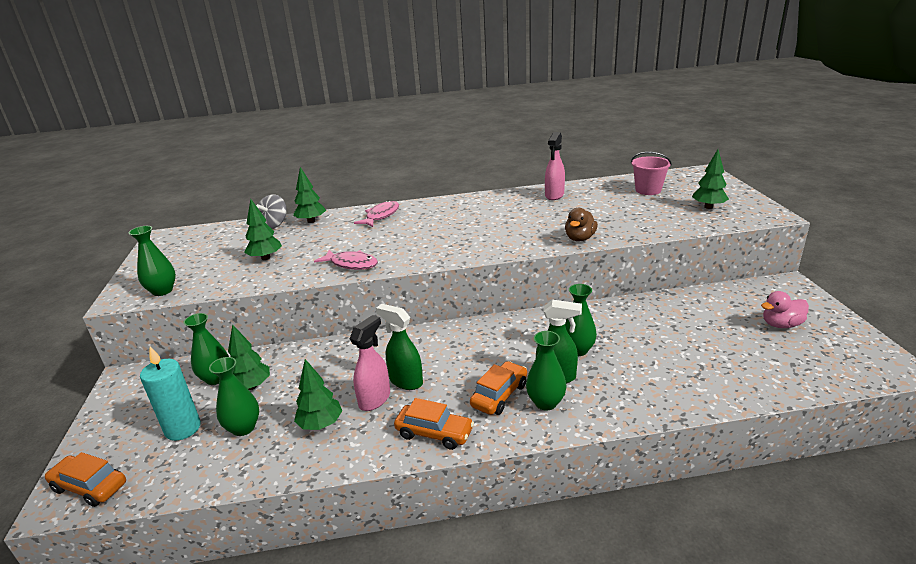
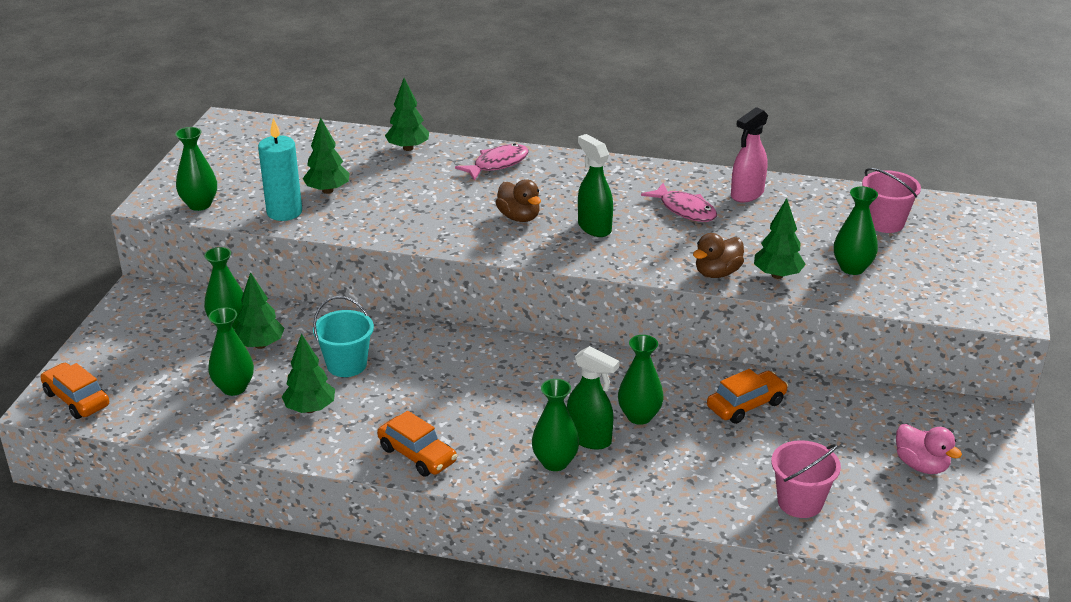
camera: 20 degrees right, 5 degrees up
(183, 428) = (176, 369): turquoise candle -> turquoise candle (284, 212)
(274, 225) = (361, 141): grey spinning top -> none
(332, 380) = (346, 365): none -> turquoise bucket
(351, 264) = (418, 229): pink fish -> pink fish (685, 210)
(375, 399) = (378, 400): pink spray bottle -> none
(405, 381) = (422, 390): green spray bottle -> green spray bottle (594, 227)
(419, 240) = (519, 217): none -> brown duck
(499, 395) = (511, 438): orange car -> orange car (746, 405)
(657, 215) = (852, 268): none -> green vase
(708, 207) = (938, 275): green tree -> green tree (777, 275)
(736, 373) = (800, 502): none -> pink bucket
(781, 324) = (921, 465): pink duck -> pink duck turned 135 degrees counterclockwise

